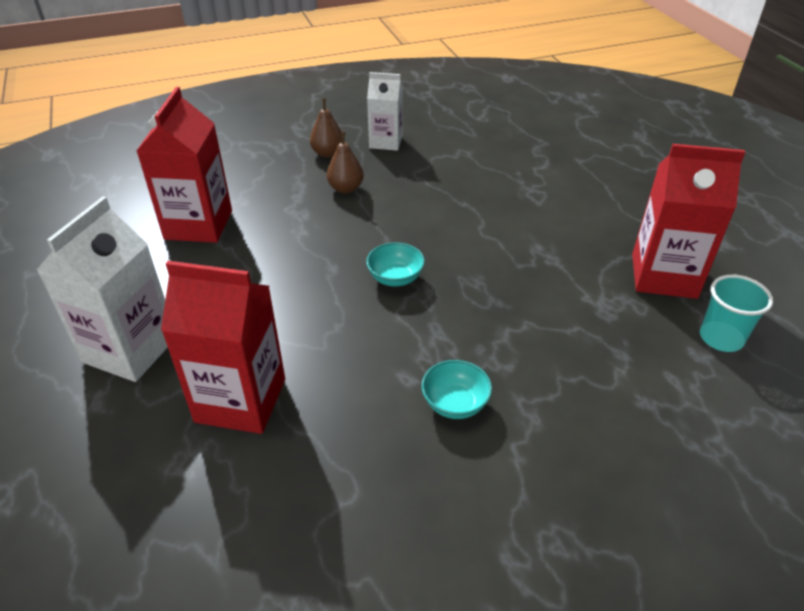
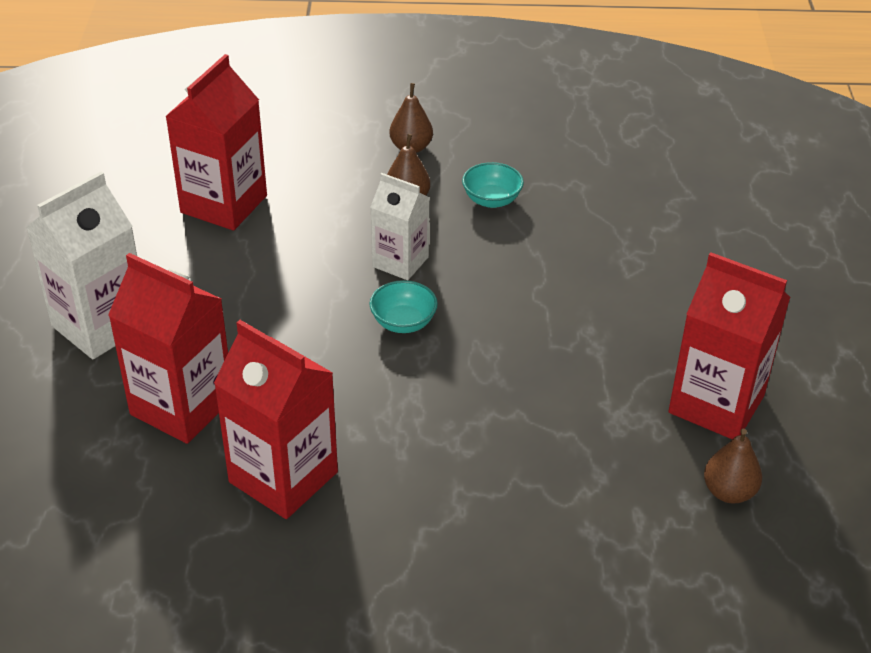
camera: 20 degrees right, 0 degrees up
(366, 437) = (283, 477): none -> red carton
(385, 142) = (489, 148): white carton -> white carton (400, 262)
(455, 403) = (388, 472): turquoise bowl -> turquoise bowl (491, 200)
(721, 338) = (728, 492): turquoise cup -> brown pear

